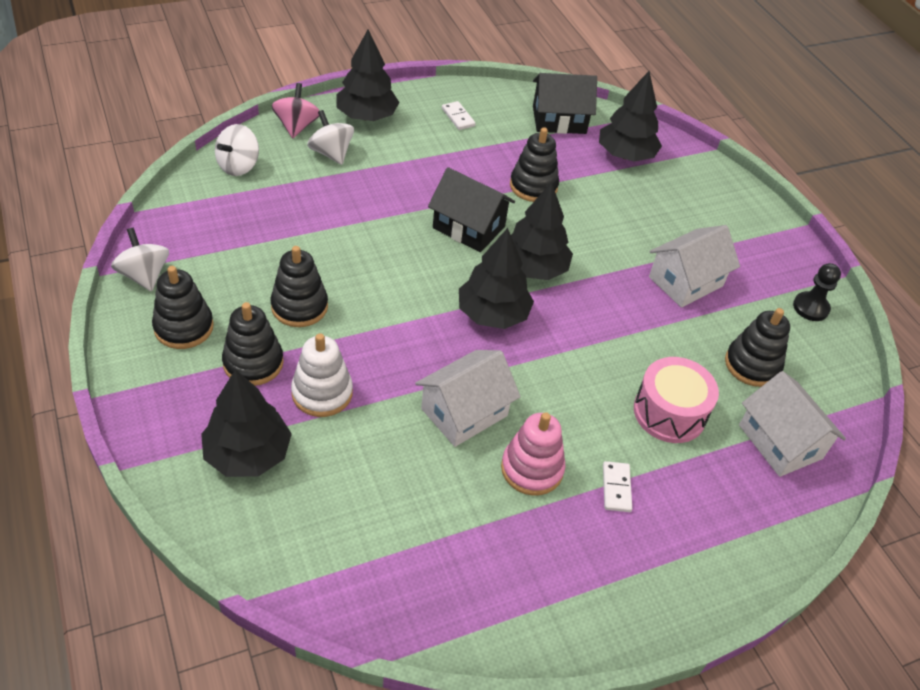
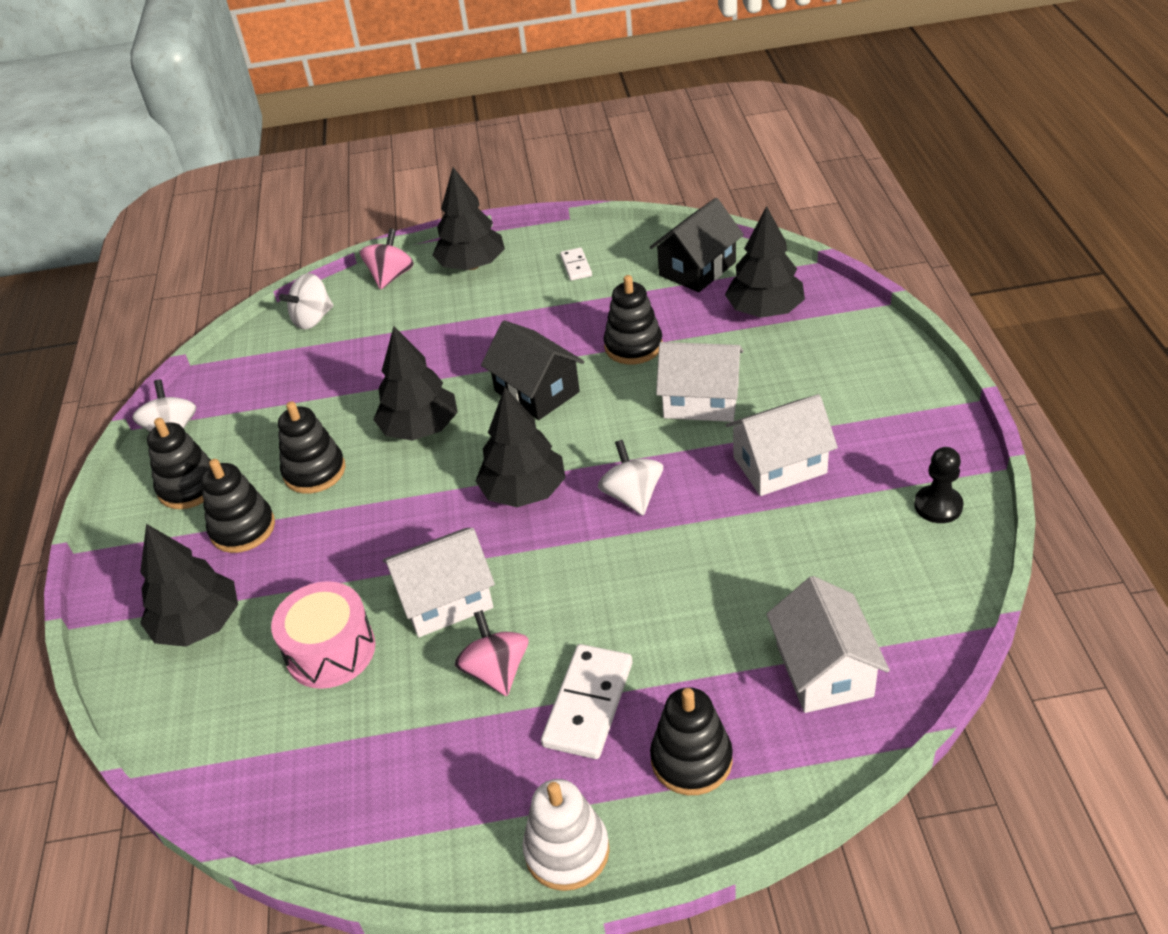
camera: 25 degrees right, 5 degrees down
(322, 393) = (300, 566): white stacking toy -> white stacking toy (567, 851)
(331, 153) = (416, 306): white spinning top -> white spinning top (632, 496)
(532, 469) = (496, 671): pink stacking toy -> pink spinning top
(533, 268) = (594, 441): black tree -> black tree (420, 428)
(559, 120) = (697, 269): black house -> black house turned 60 degrees counterclockwise
(605, 231) = (701, 401): none -> white house
(616, 488) = (588, 704): white domino -> white domino, size x1.81
(669, 412) = (692, 621): pink drum -> pink drum (330, 650)
(752, 365) = (826, 572): black stacking toy -> black stacking toy (691, 760)

